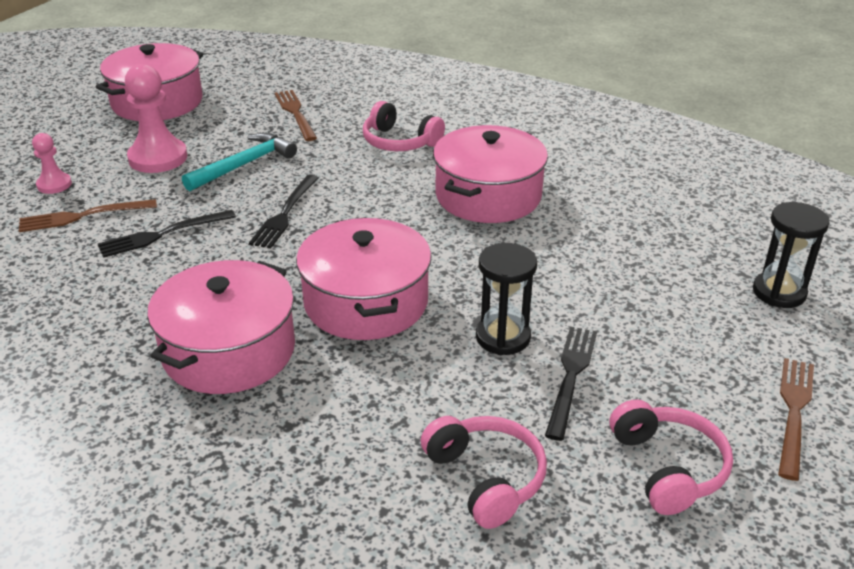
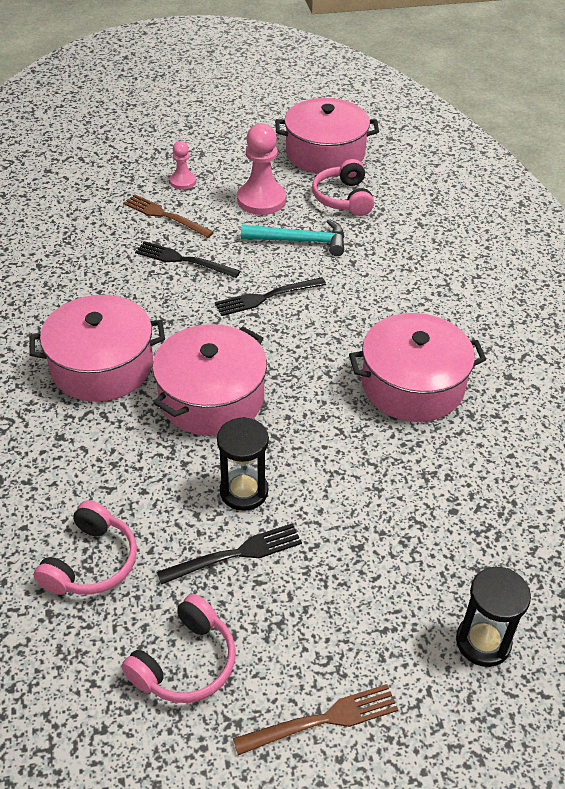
camera: 50 degrees right, 10 degrees up
(295, 113) = (396, 220): brown fork -> none
(399, 142) = (426, 294): pink headphones -> pink headphones (343, 198)

